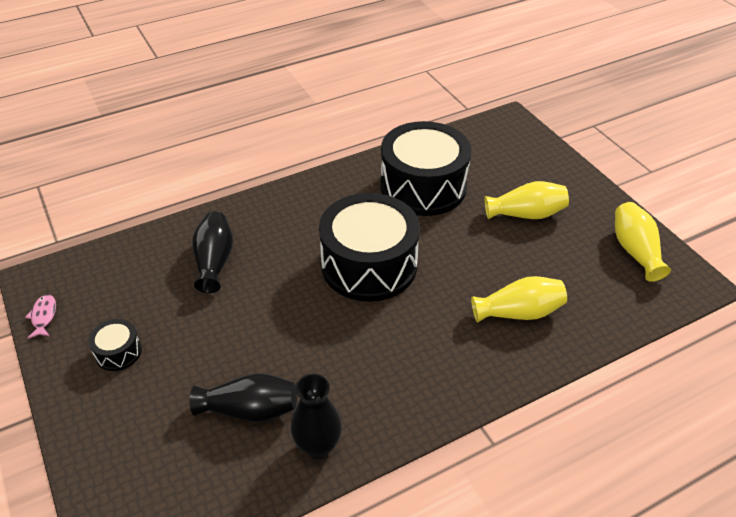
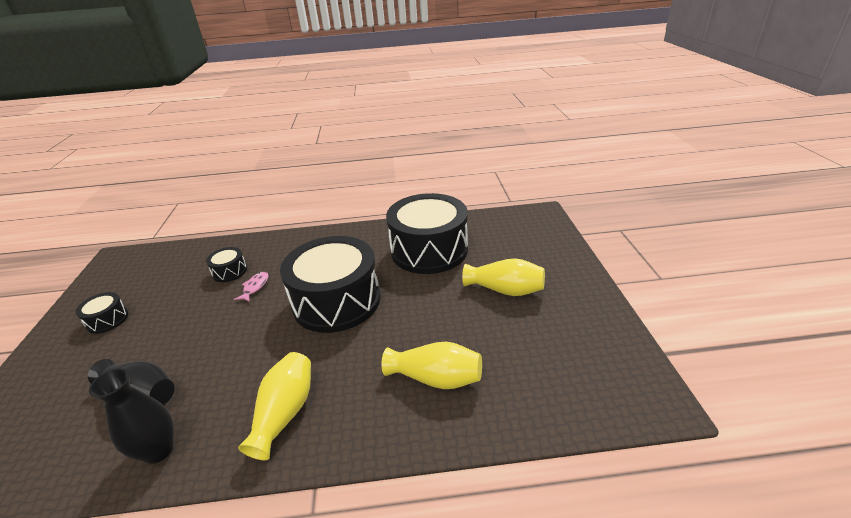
camera: 25 degrees right, 10 degrees down
(44, 316) = (93, 282): pink fish -> pink fish (255, 287)
(214, 261) = (230, 271): black vase -> black drum
(635, 251) = (599, 349): yellow vase -> yellow vase (285, 413)

